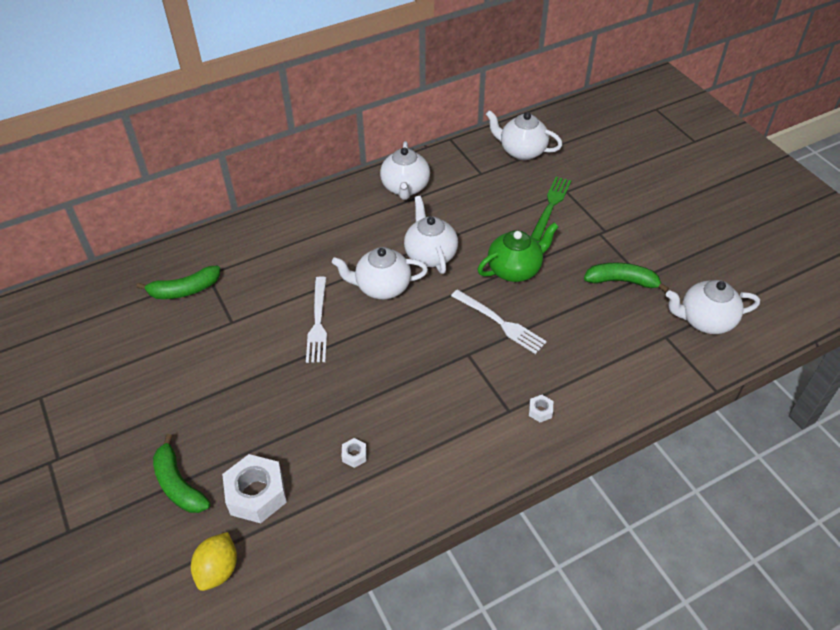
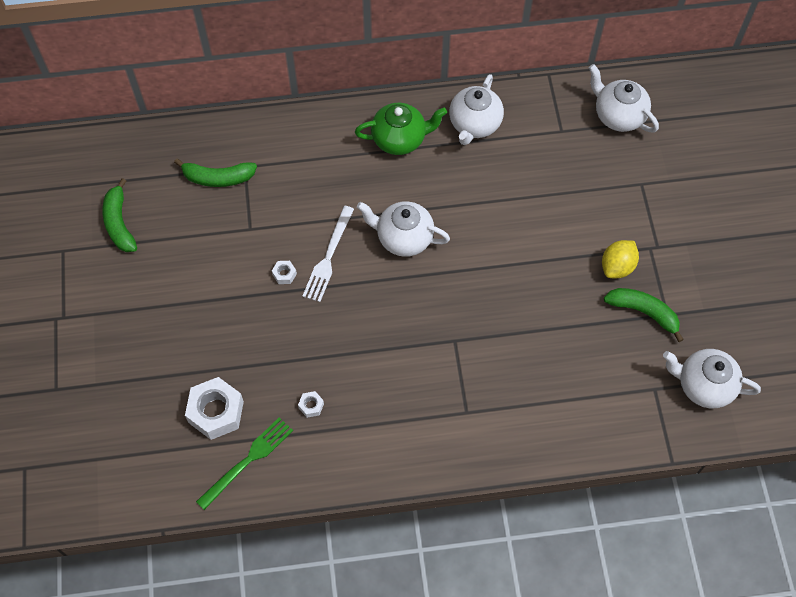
camera: 20 degrees right, 15 degrees up
(179, 484) = (155, 379): green banana -> green banana (119, 223)
(218, 570) = (164, 468): yellow lemon -> yellow lemon (617, 266)
(430, 255) = (465, 216): white teapot -> none
(500, 323) = (500, 317): white fork -> none
(515, 269) = (542, 262): green teapot -> green teapot (400, 139)
(540, 411) = (495, 423): white nut -> white nut (284, 274)
(551, 206) = (615, 197): green fork -> green fork (248, 460)

